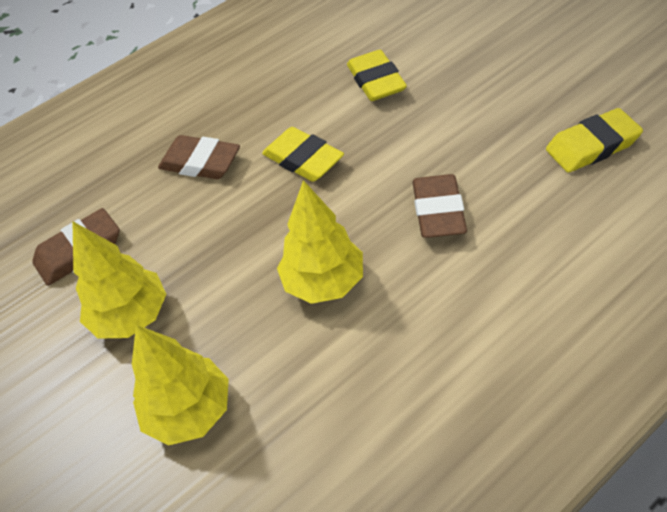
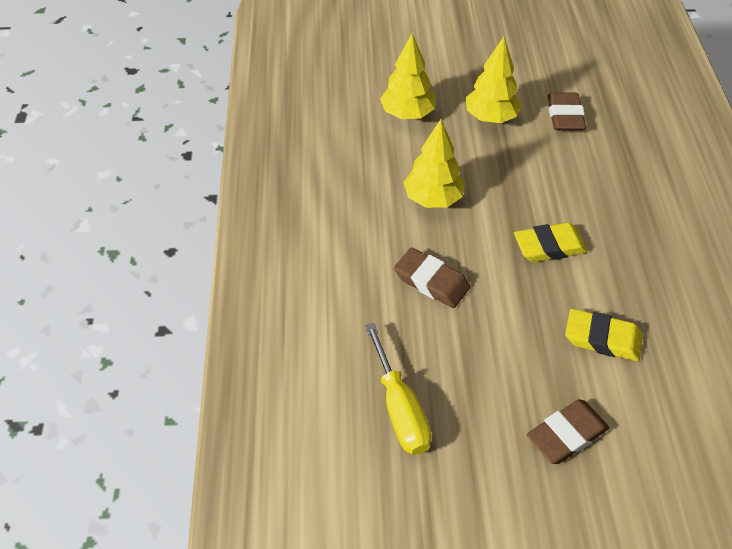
camera: 120 degrees right, 0 degrees up
(200, 162) = (597, 197): brown eraser -> brown eraser (566, 434)
(592, 146) = (400, 409): yellow eraser -> yellow screwdriver

